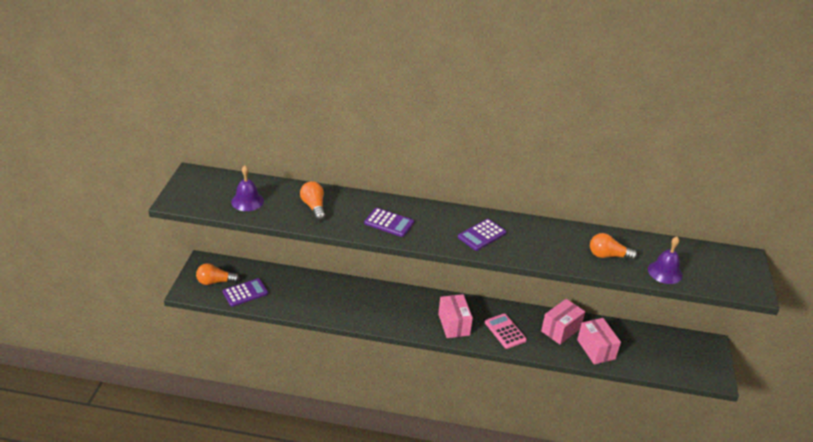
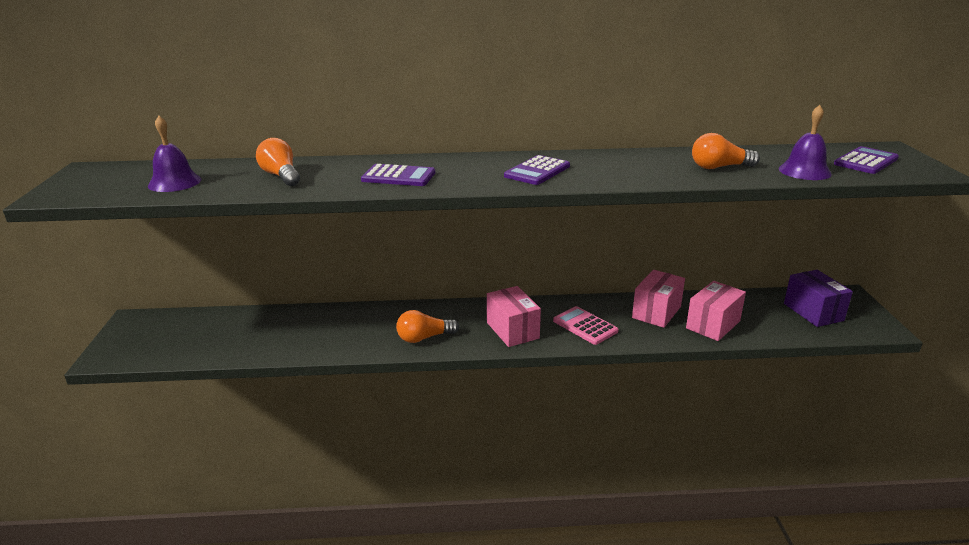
camera: 10 degrees left, 10 degrees down
(215, 282) = (150, 339): orange light bulb -> orange light bulb (424, 338)
(245, 293) = (198, 344): purple calculator -> purple calculator (866, 161)
(596, 349) = (713, 325): pink box -> pink box turned 75 degrees clockwise
(675, 353) = (813, 312): none -> purple box

